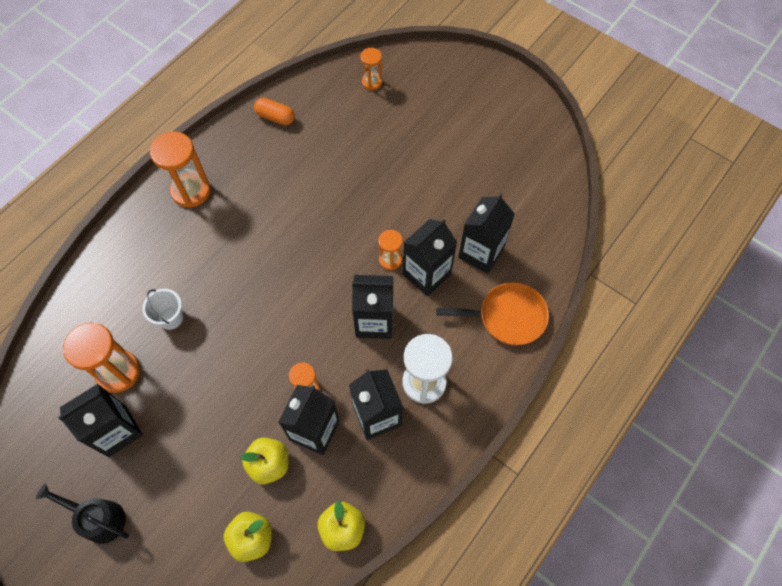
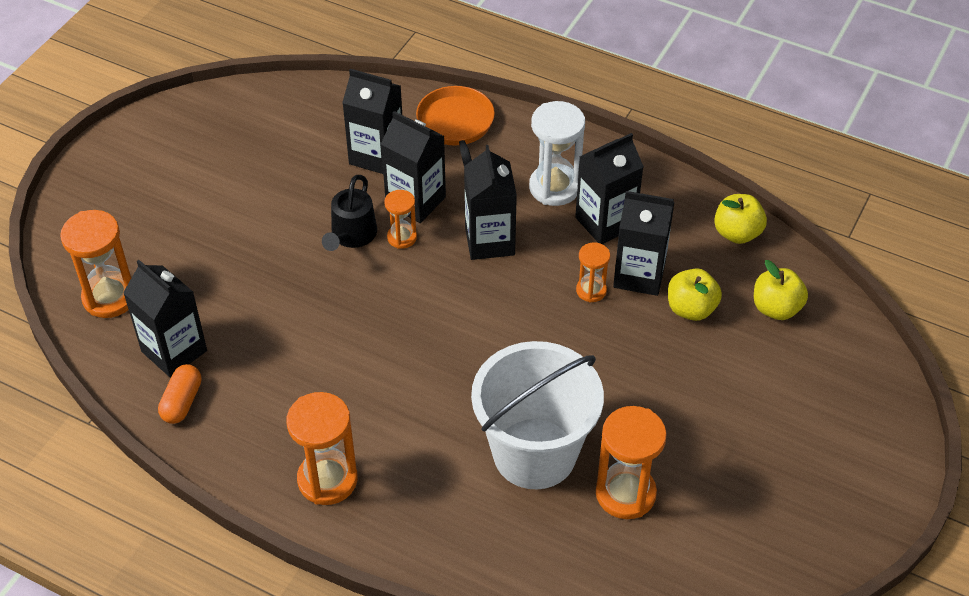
camera: 100 degrees left, 15 degrees down
(98, 518) = (810, 461): black watering can -> black watering can (351, 236)
(117, 431) = (702, 472): black carton -> black carton (174, 351)
(170, 318) = (534, 453): white bucket -> white bucket, size x2.41
(372, 82) = (110, 297): orange hourglass -> orange hourglass, size x1.78

